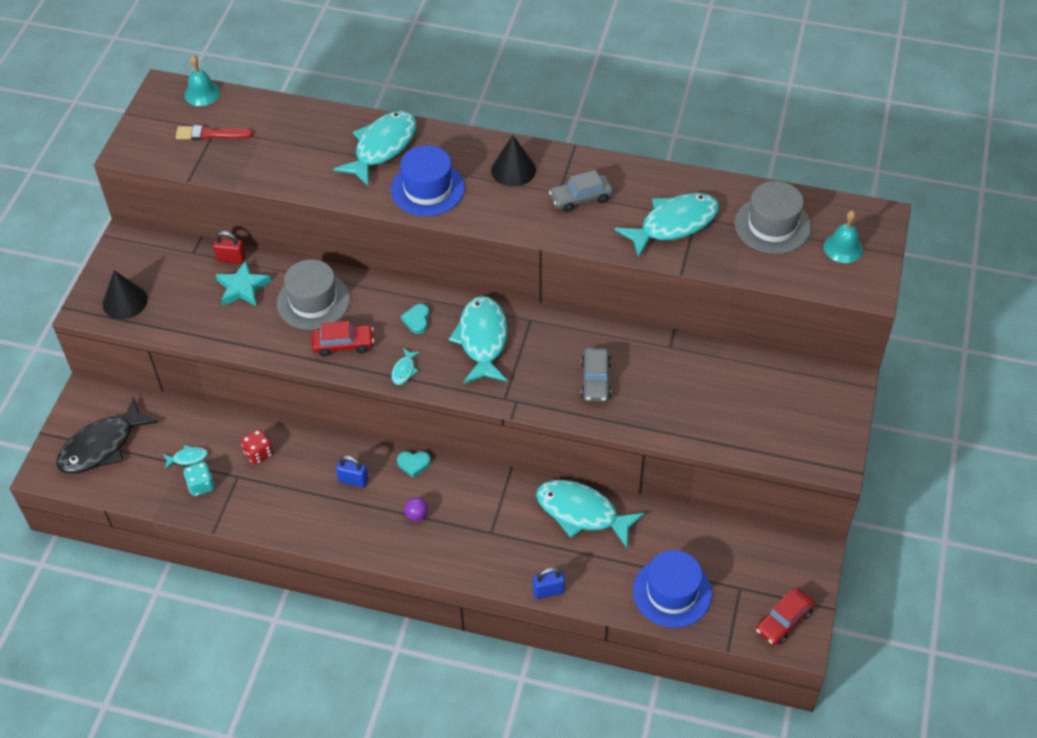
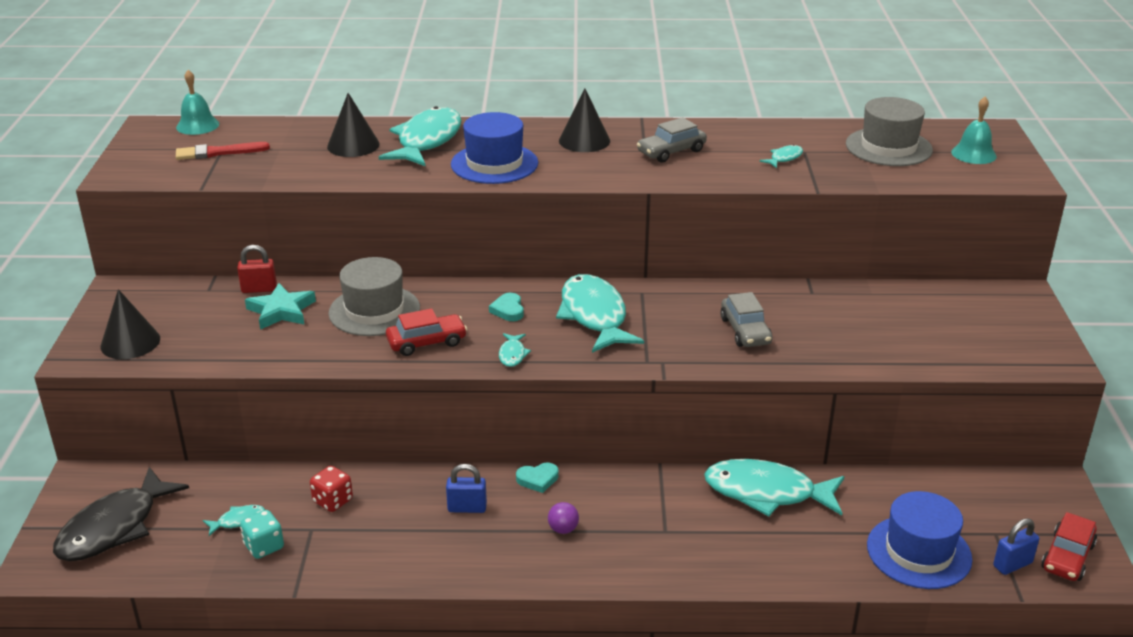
camera: 15 degrees left, 20 degrees down
(320, 143) = (353, 145): none -> black cone
(548, 591) = (767, 579): blue padlock -> blue padlock (1012, 564)
(673, 224) = (784, 158): turquoise fish -> turquoise fish, size x0.42

